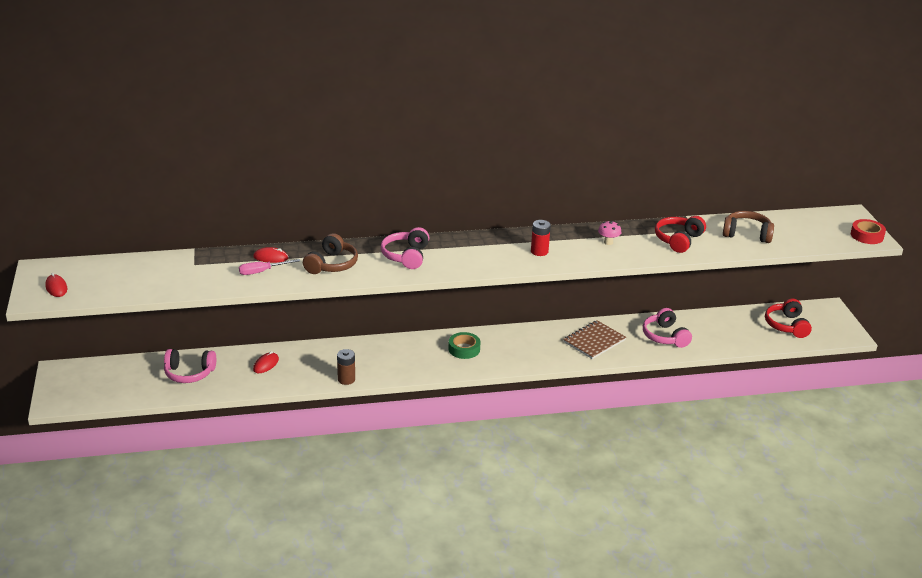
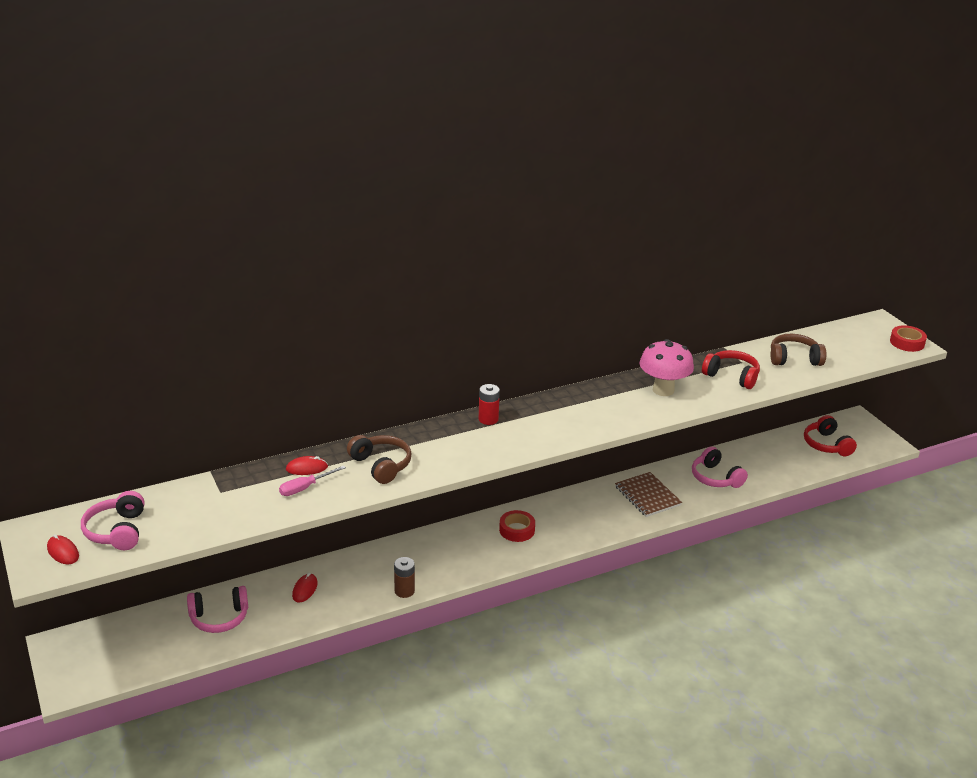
camera: 15 degrees left, 0 degrees up
(331, 264) = (381, 465): brown headphones -> brown headphones turned 45 degrees counterclockwise
(406, 256) = (459, 441): pink headphones -> pink headphones (117, 531)
(464, 349) = (517, 530): green tape -> red tape
(539, 251) = (598, 412): red battery -> red battery (488, 419)
(594, 341) = (647, 496): brown notebook -> brown notebook turned 60 degrees counterclockwise
(608, 242) = (663, 390): pink mushroom -> pink mushroom, size x2.10
(678, 240) = (731, 376): red headphones -> red headphones turned 105 degrees clockwise

